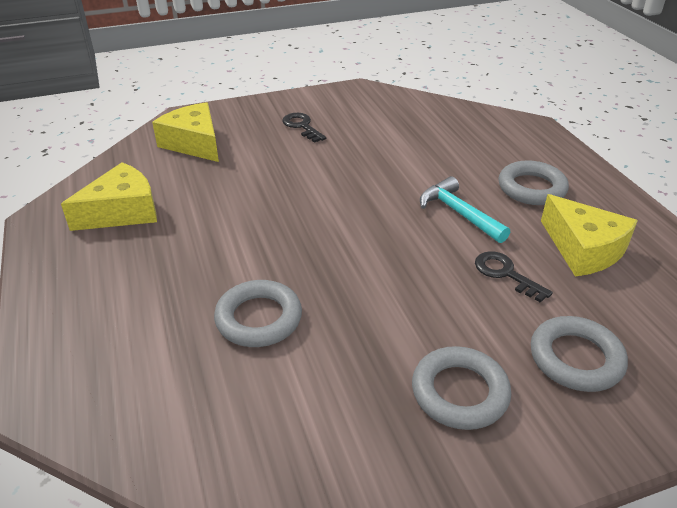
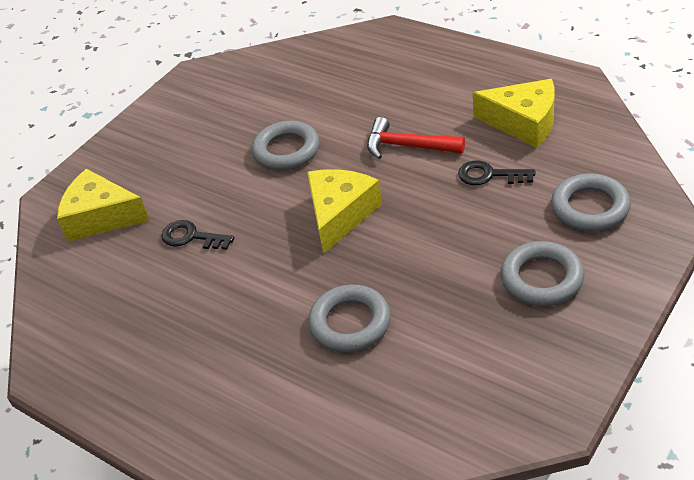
camera: 30 degrees left, 5 degrees up
(122, 211) = (119, 318): yellow cheese -> yellow cheese (340, 214)
(302, 126) = (186, 142): black key -> black key (192, 237)
(458, 213) = (407, 146): turquoise hammer -> red hammer
(531, 188) = (440, 92): grey ring -> grey ring (286, 150)

